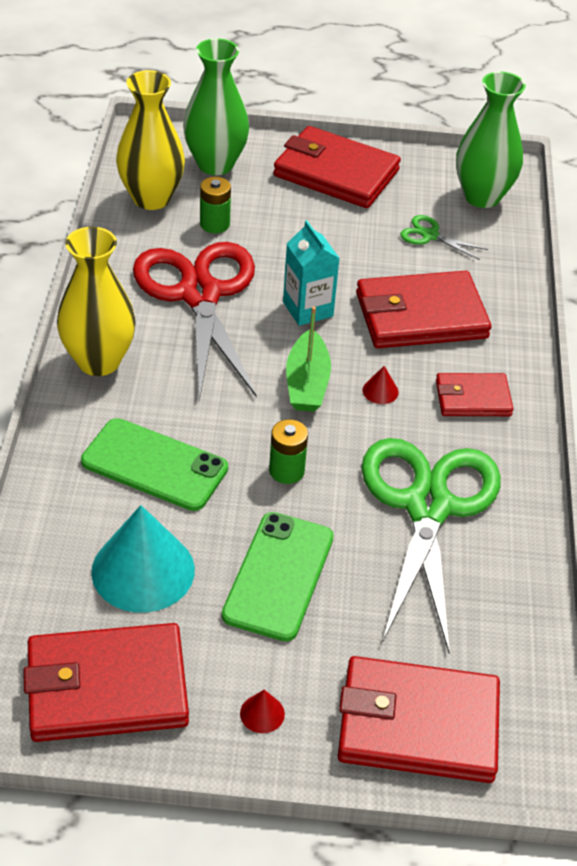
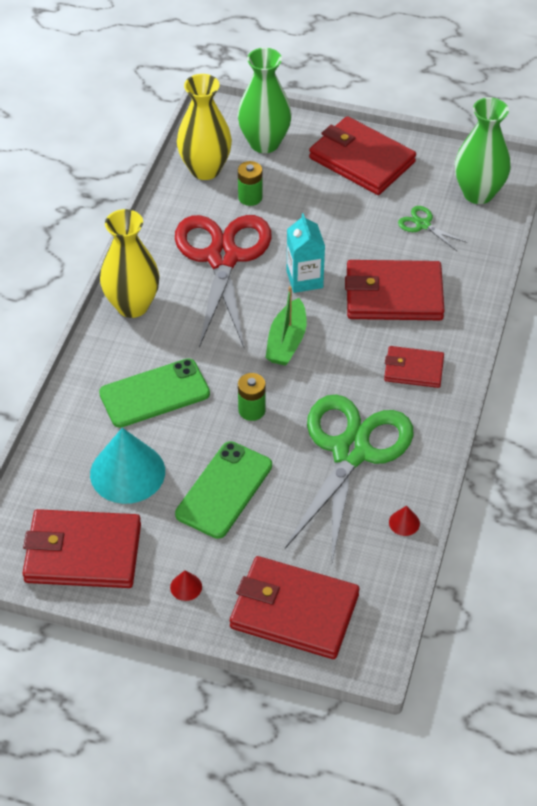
camera: 15 degrees right, 5 degrees up
(154, 465) = (154, 393): green phone -> green phone turned 60 degrees counterclockwise
(380, 391) = (342, 355): red cone -> red cone (404, 523)

